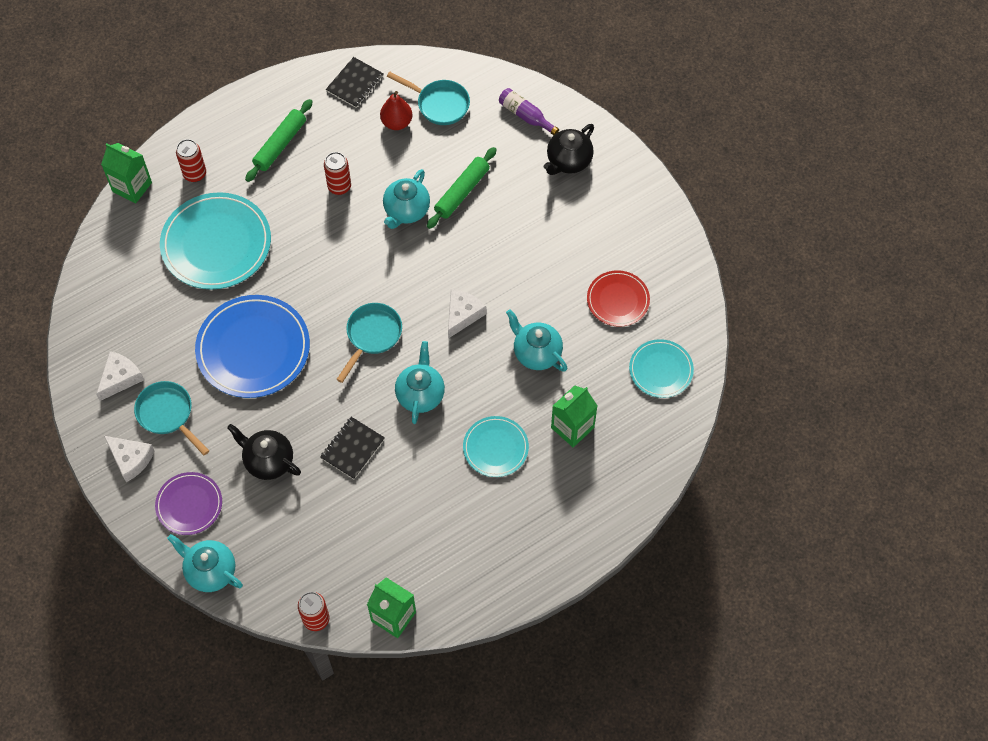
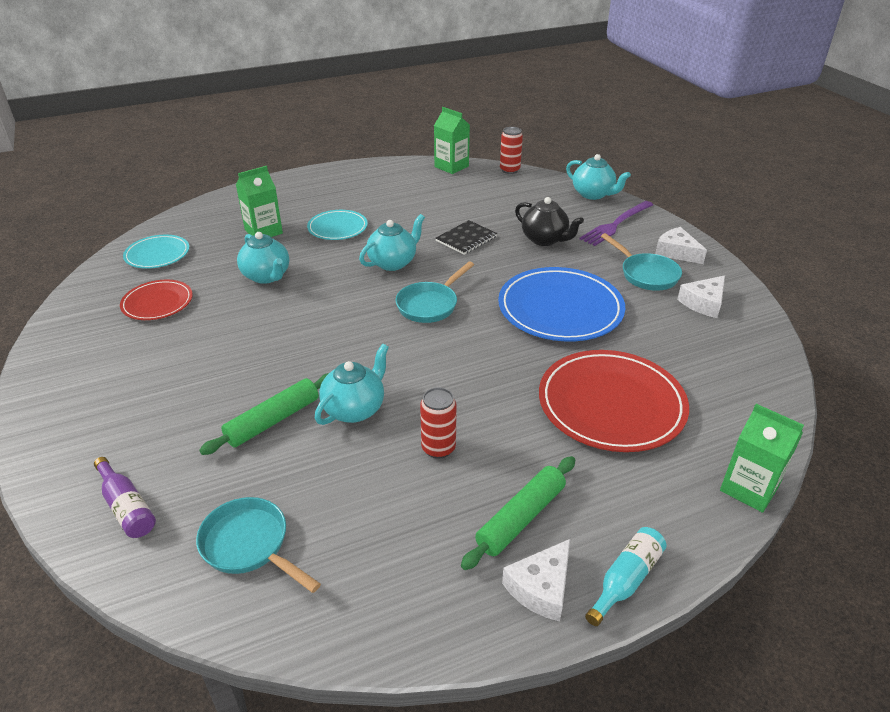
camera: 170 degrees left, 25 degrees down
(189, 505) = (616, 224): purple plate -> purple fork
(195, 174) = (654, 493): red can -> none
(216, 244) = (611, 404): turquoise plate -> red plate
(219, 116) = (626, 580): none -> turquoise bottle
(355, 83) = (379, 605): black notebook -> none
(396, 122) = (329, 526): red pear -> none
(420, 394) = (393, 262): turquoise teapot -> turquoise teapot turned 150 degrees counterclockwise
(462, 314) = (327, 310): white cheese -> white cheese (541, 587)
(568, 161) = (110, 437): black teapot -> none

